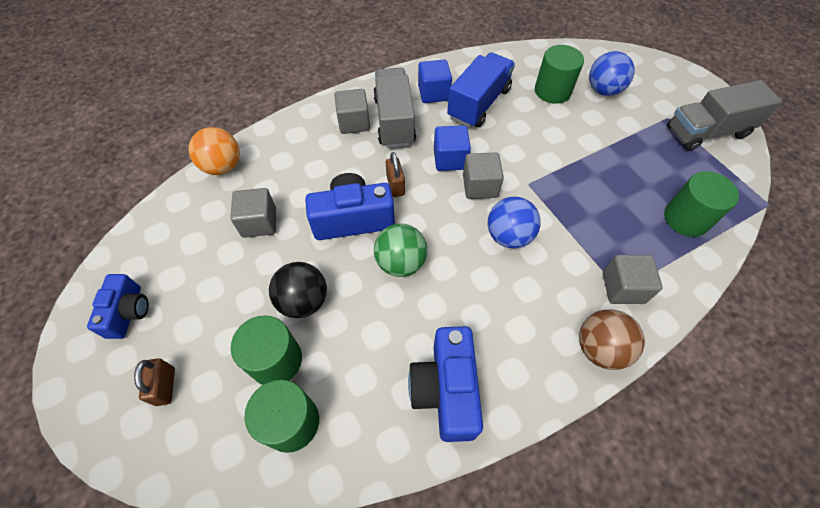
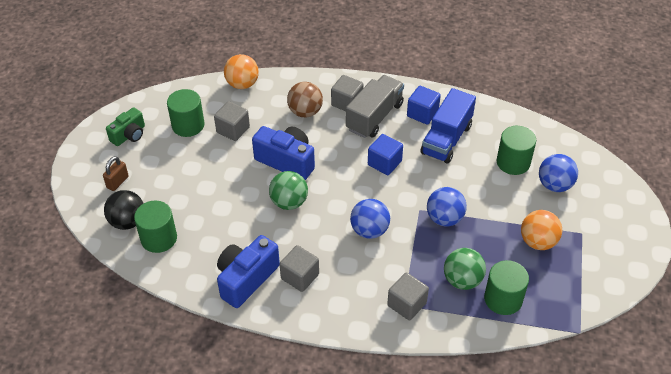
camera: 40 degrees right, 10 degrees down
(128, 312) = (129, 135): blue camera -> green camera
(276, 360) = (177, 206): green cylinder -> green cylinder (188, 125)
(304, 301) = (217, 187): black ball -> black ball (127, 221)
(395, 185) = (332, 157): brown padlock -> none
(479, 104) = (446, 139): blue truck -> blue truck turned 135 degrees clockwise
(480, 186) = (385, 191): grey cube -> grey cube (300, 276)
(558, 177) = (444, 218): none -> blue ball
(600, 348) = (353, 321): brown ball -> brown ball (305, 112)
(637, 225) = (462, 280): none -> green ball
(648, 147) = (538, 241): none -> orange ball
(707, 132) = (599, 261): grey truck -> none

